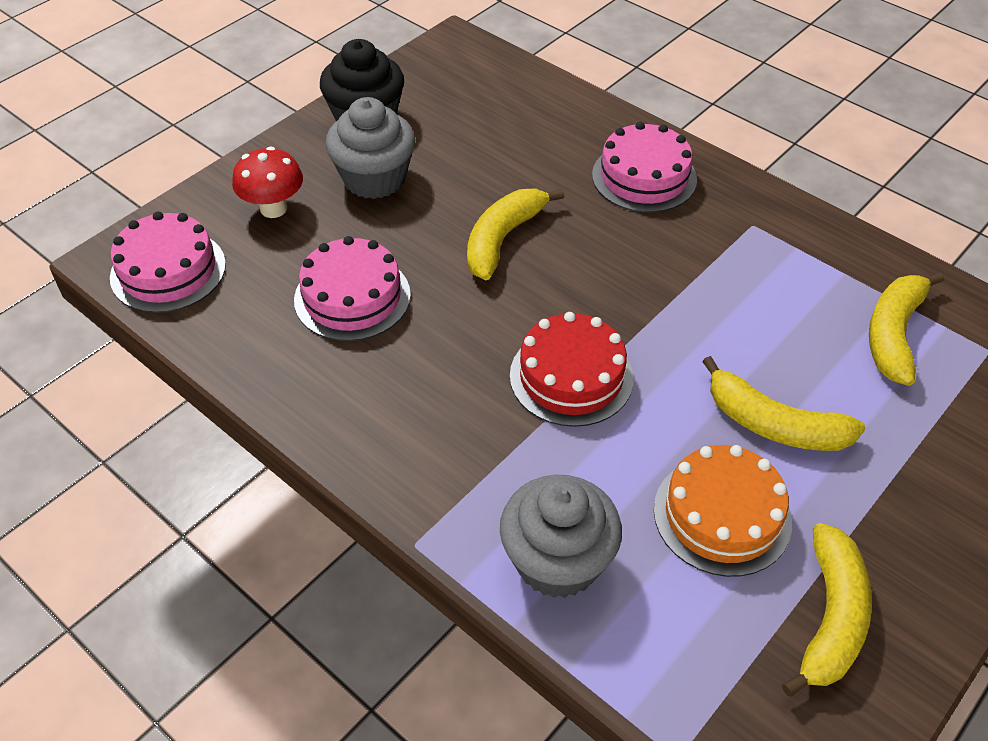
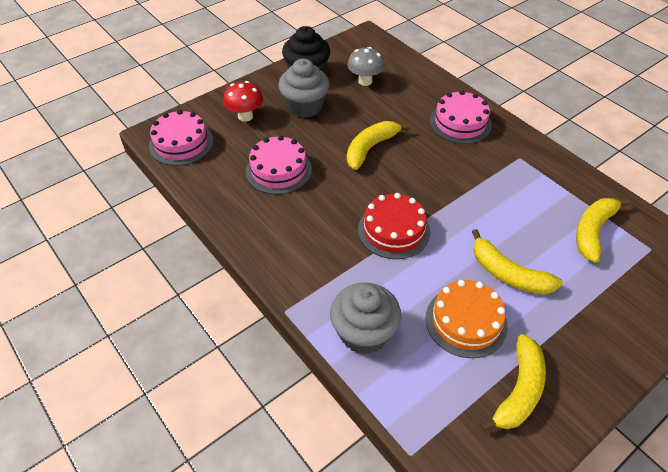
camera: 10 degrees right, 0 degrees up
(469, 123) = (365, 81): none -> grey mushroom

